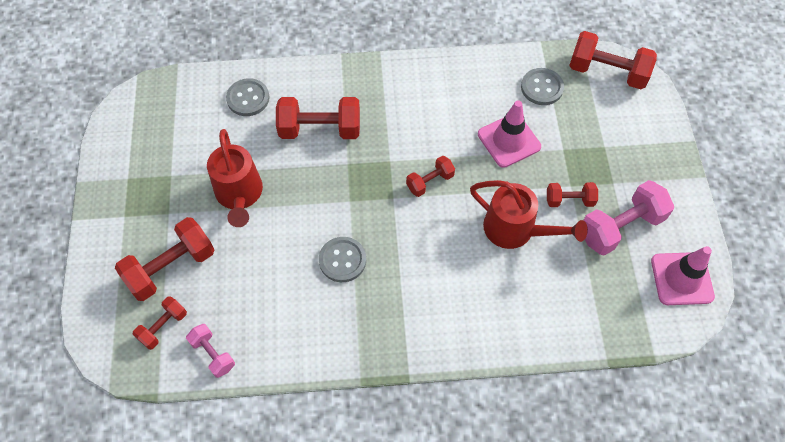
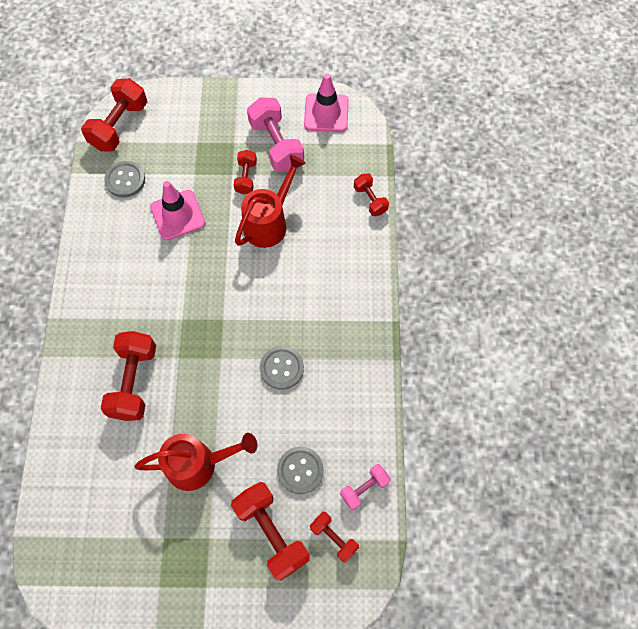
camera: 85 degrees left, 5 degrees up
(248, 98) = (80, 455): grey button -> grey button (300, 470)
(430, 182) = (210, 286): red dumbbell -> red dumbbell (370, 200)

